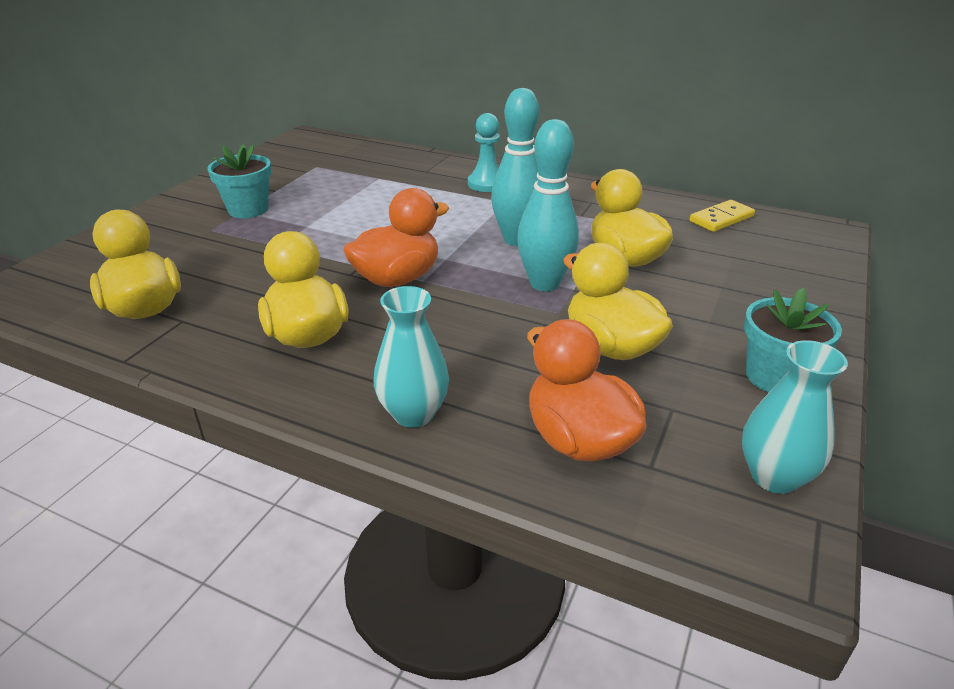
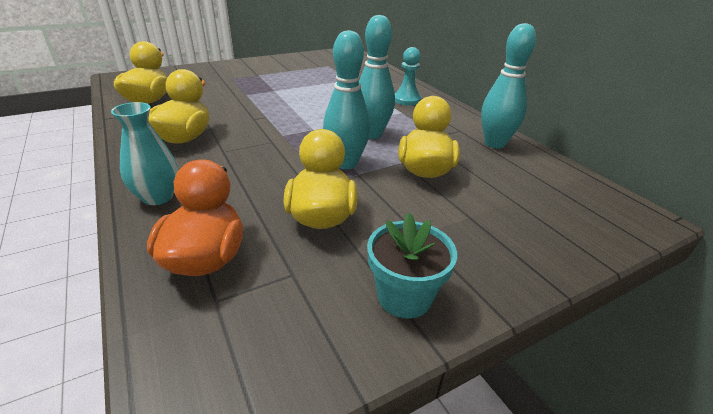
camera: 35 degrees right, 0 degrees up
(248, 209) = (262, 75): turquoise flower pot -> none
(397, 278) = (271, 129): orange duck -> none
(641, 205) = (494, 144): none -> turquoise bowling pin
(721, 219) = (547, 174): yellow domino -> none
(774, 477) = (278, 364): turquoise vase -> none

